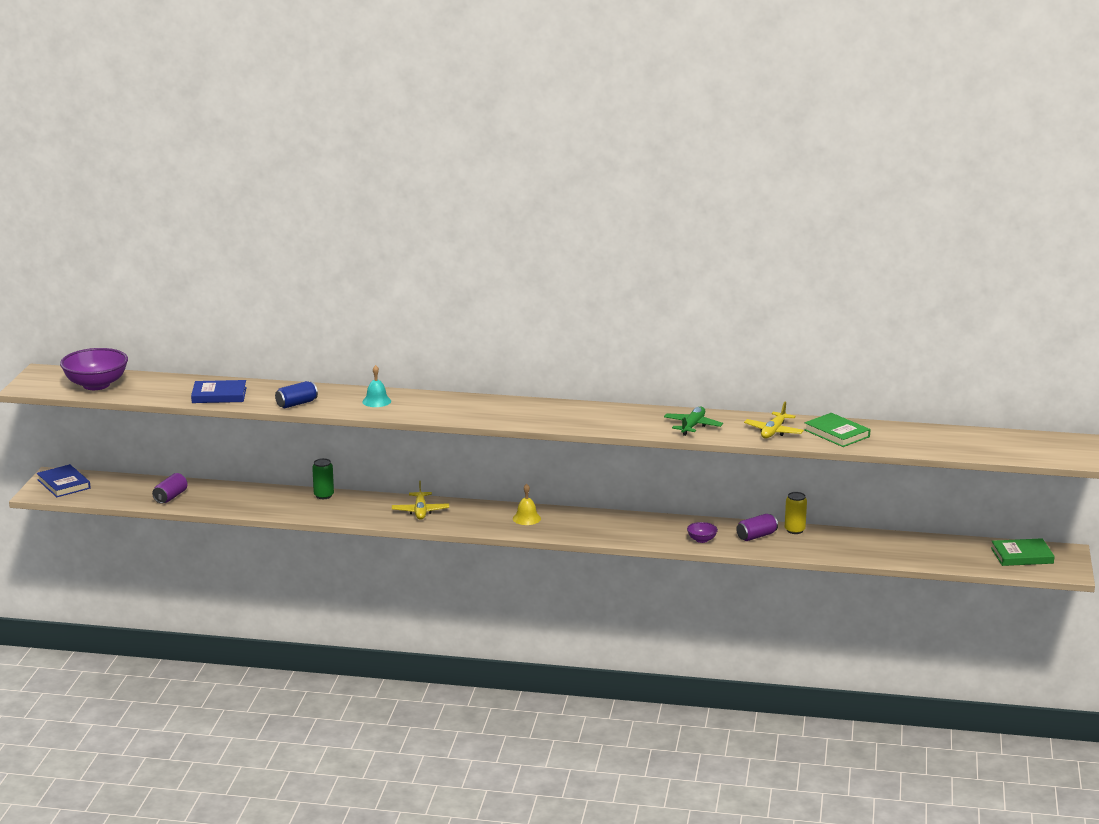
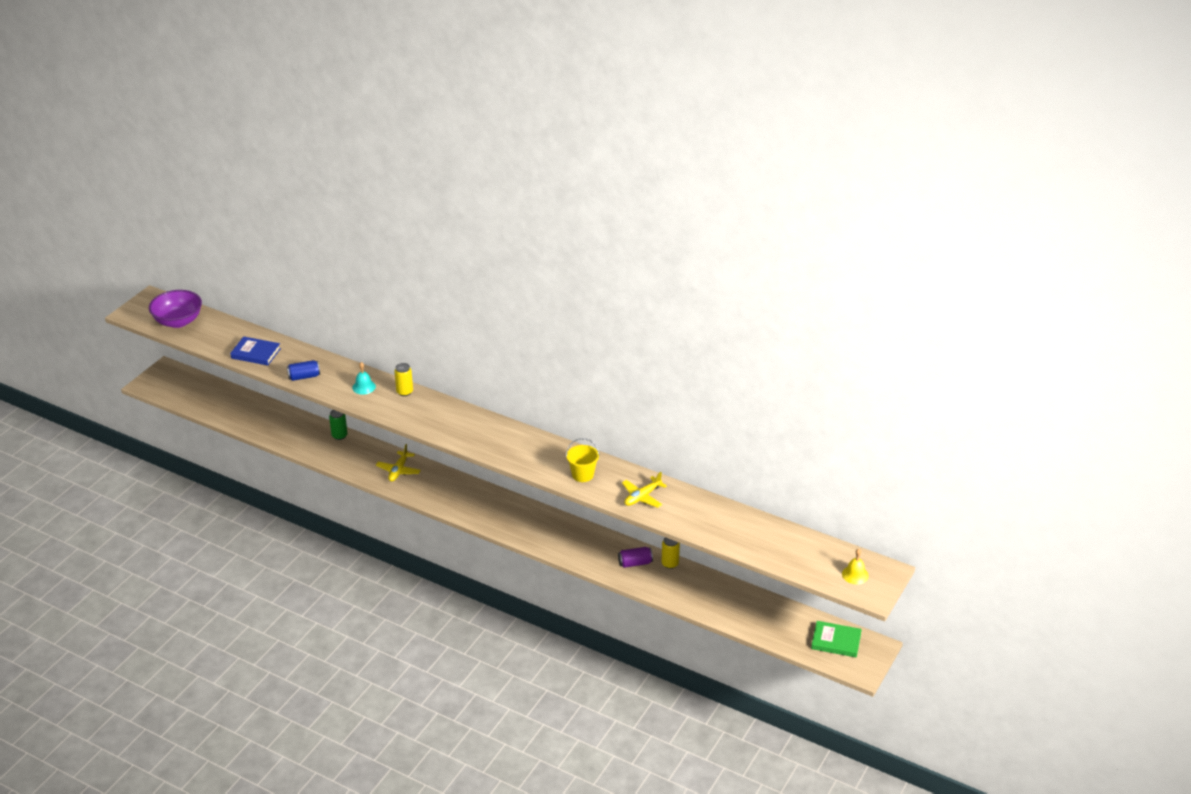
camera: 20 degrees right, 15 degrees up
(63, 484) = (167, 379): blue book -> none
(171, 497) = (232, 411): purple can -> none
(429, 398) = (404, 392): none -> yellow can
(526, 518) = (472, 498): yellow bell -> yellow bell (855, 575)
(692, 426) = (582, 475): green plane -> yellow bucket
(701, 540) = (589, 556): purple bowl -> none
(837, 433) = (692, 511): green book -> none

